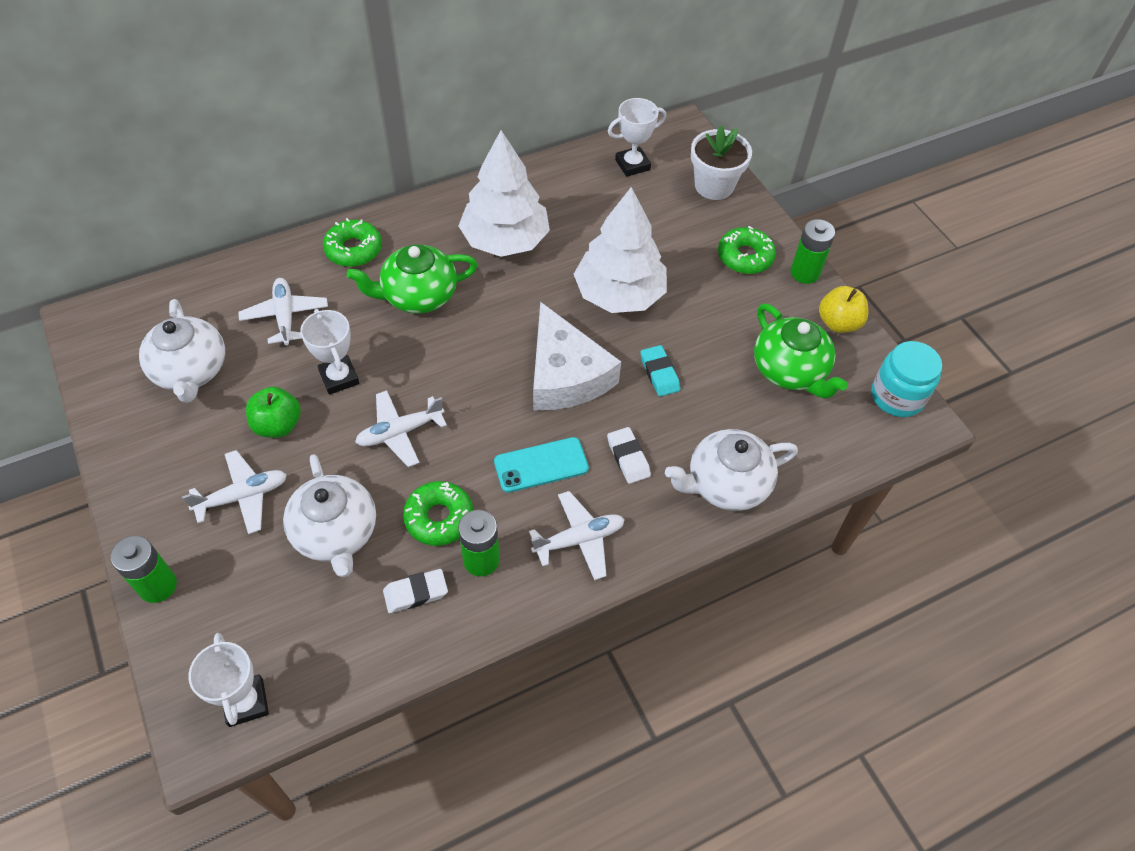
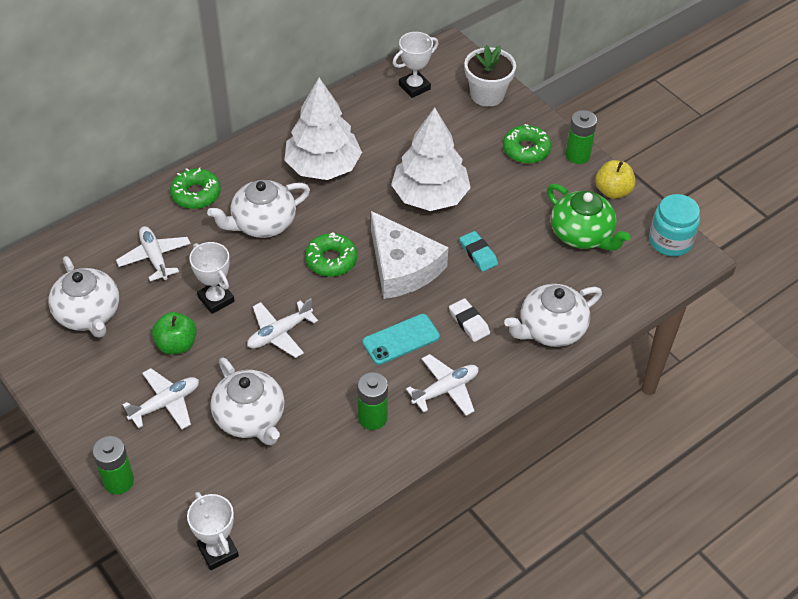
camera: 10 degrees left, 5 degrees down
(415, 593) = (327, 450): white eraser -> none
(418, 296) = (262, 223): green teapot -> white teapot
(439, 518) = (330, 392): green donut -> green donut (331, 260)

